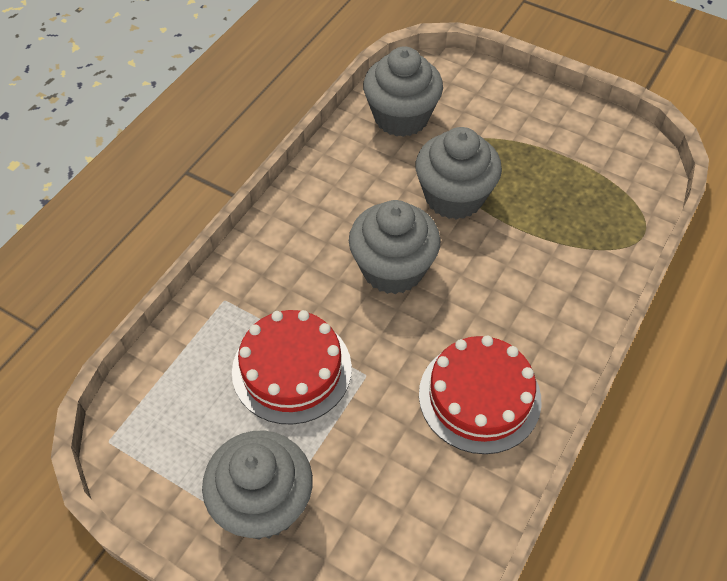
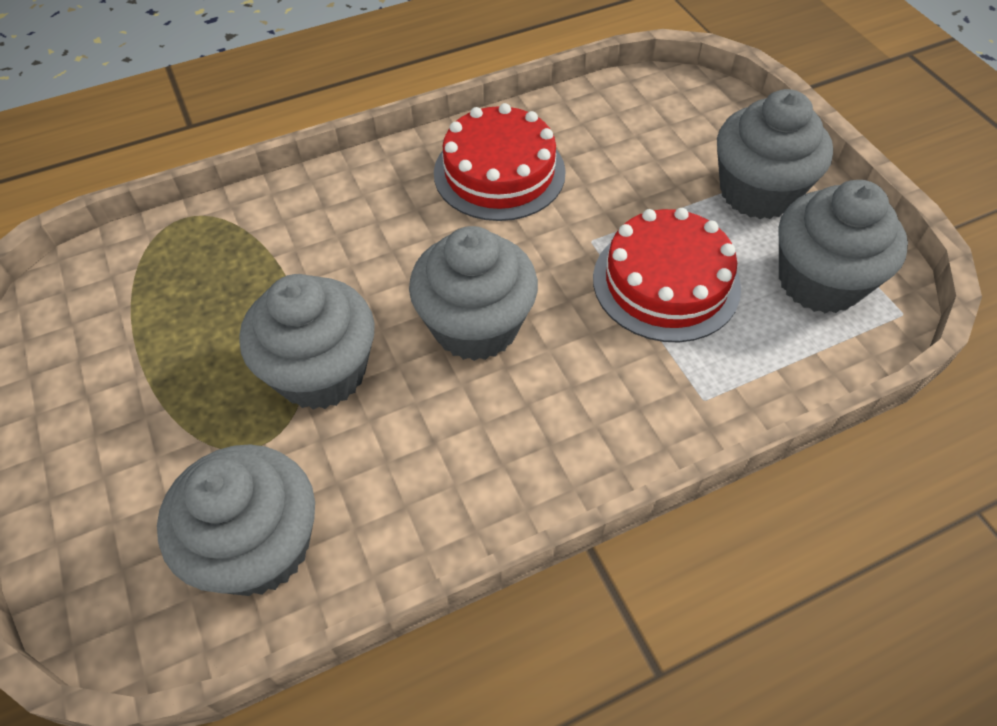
camera: 145 degrees left, 0 degrees up
(180, 435) = (819, 281): none -> grey cupcake

